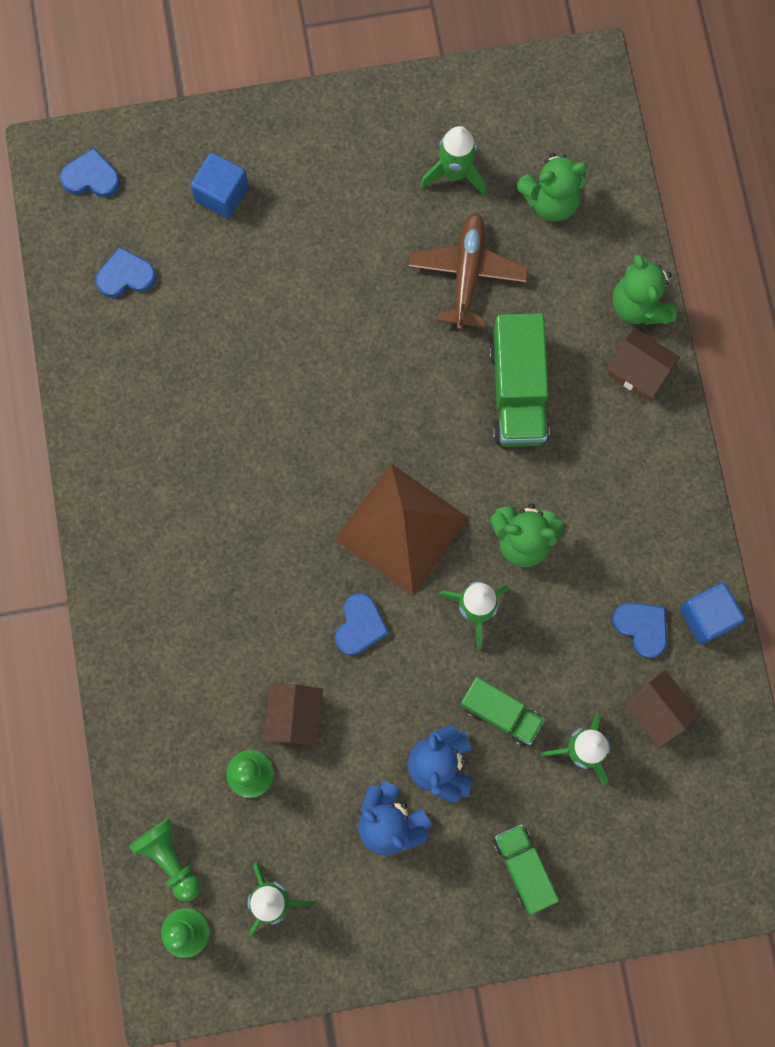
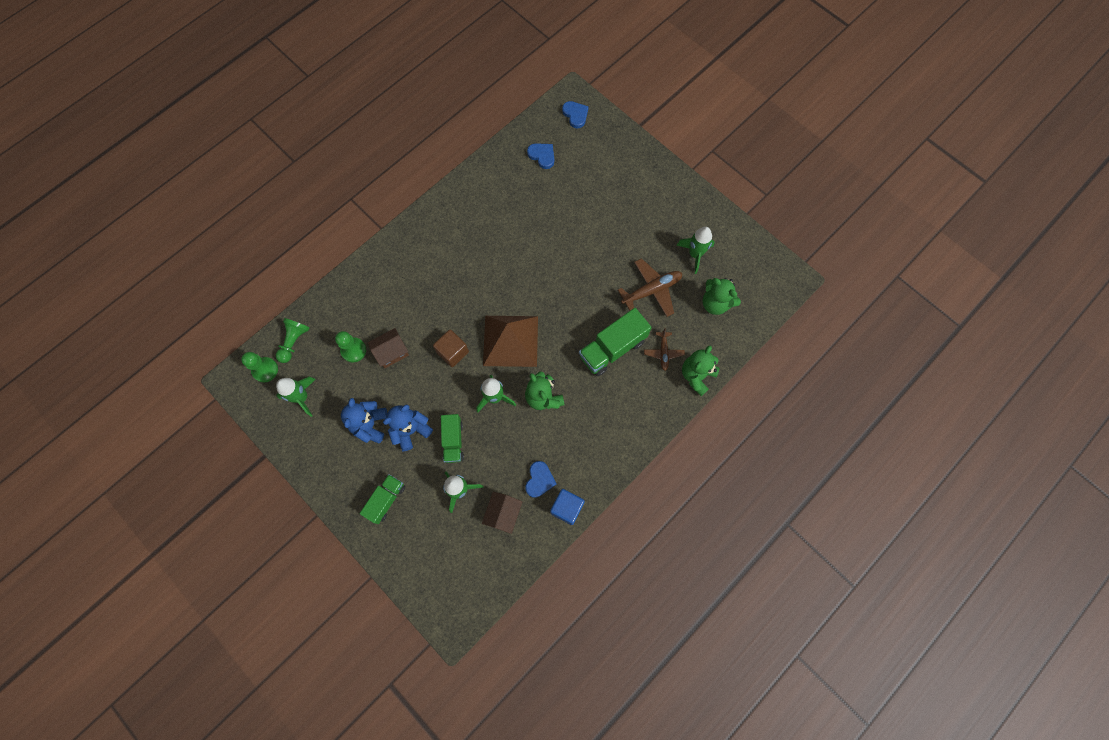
camera: 55 degrees right, 5 degrees down
(222, 194) = (608, 168): blue cube -> none
(360, 625) = (452, 352): blue heart -> brown cube
(573, 326) = (663, 352): none -> brown plane
(638, 371) = (664, 396): brown house -> none

